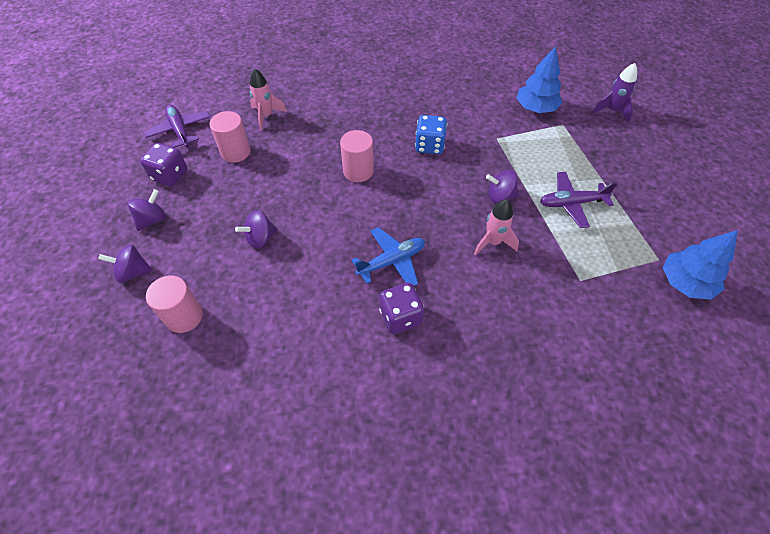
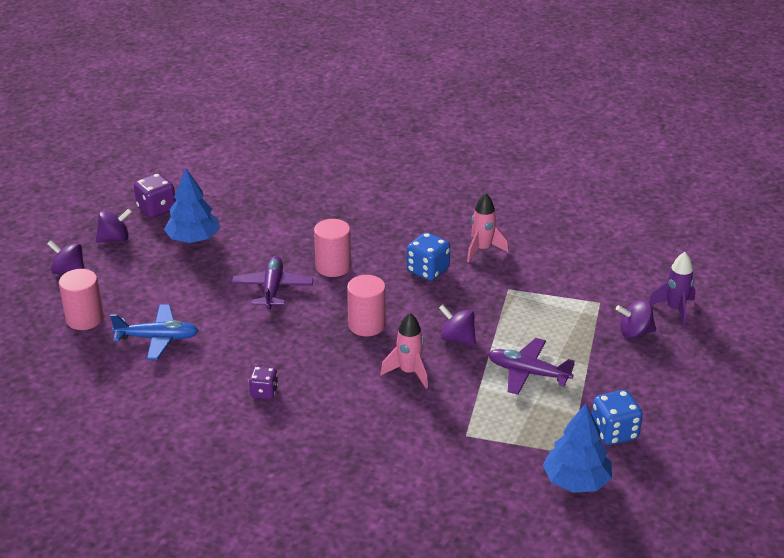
camera: 30 degrees right, 20 degrees down
(180, 130) = (195, 174): purple plane -> purple plane (273, 288)
(235, 152) = (231, 210): pink cylinder -> pink cylinder (366, 325)
(260, 238) = (194, 287): purple spinning top -> purple spinning top (634, 332)
(266, 116) = (286, 189): pink rocket -> pink rocket (482, 249)
(392, 261) = (296, 349): blue plane -> blue plane (157, 338)
(400, 317) = (264, 392): purple dice -> purple dice, size x0.65
(535, 108) = (585, 276): blue tree -> blue tree (193, 239)
(668, 227) = (614, 432): none -> blue dice

